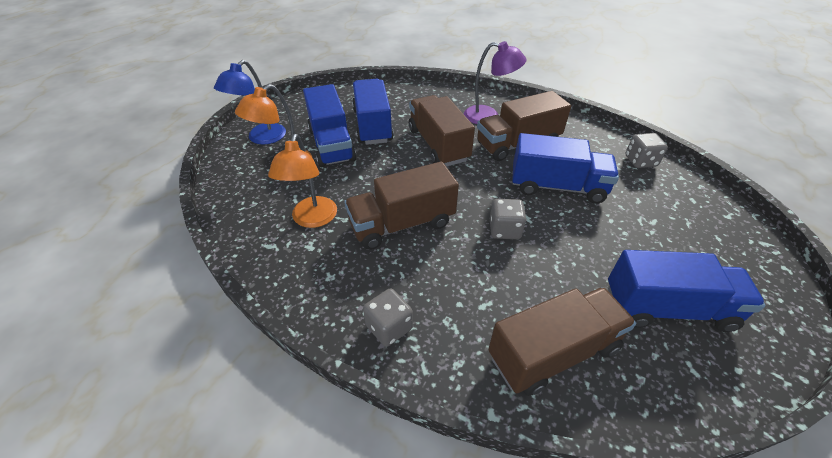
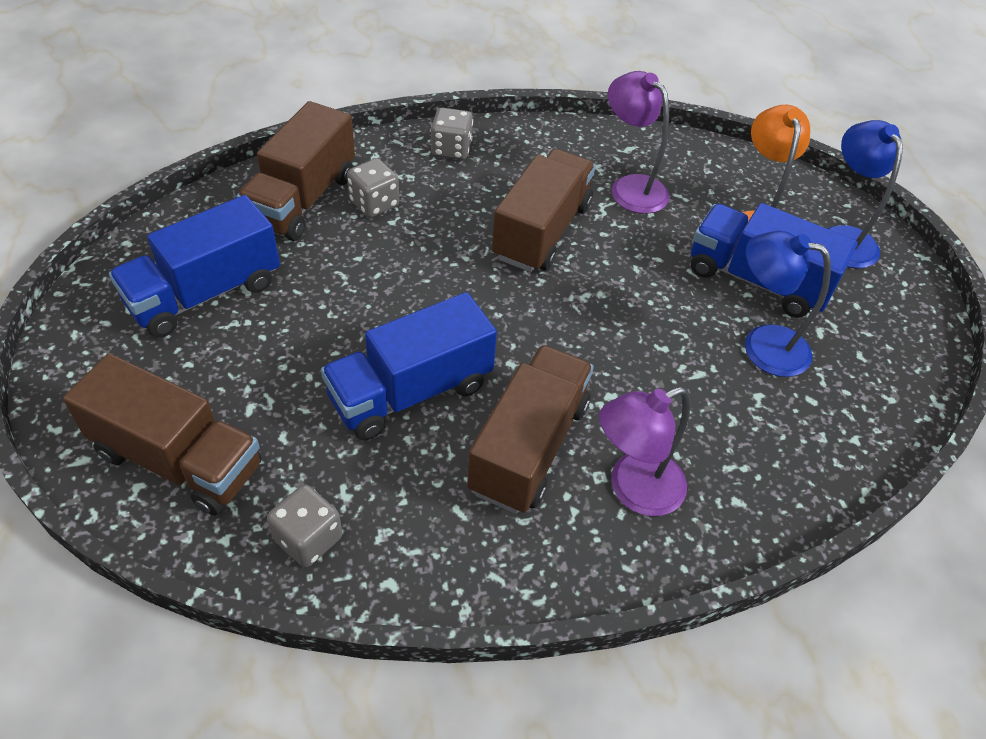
camera: 135 degrees right, 5 degrees up
(312, 219) = (631, 187): orange lamp -> purple lamp
(372, 125) = (762, 345): blue truck -> blue lamp
(438, 145) = (635, 367): brown truck -> brown truck (178, 459)
(504, 230) = (429, 286): grey dice -> grey dice (374, 203)

